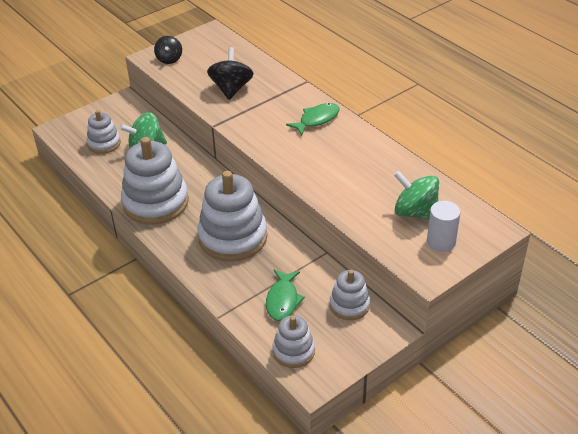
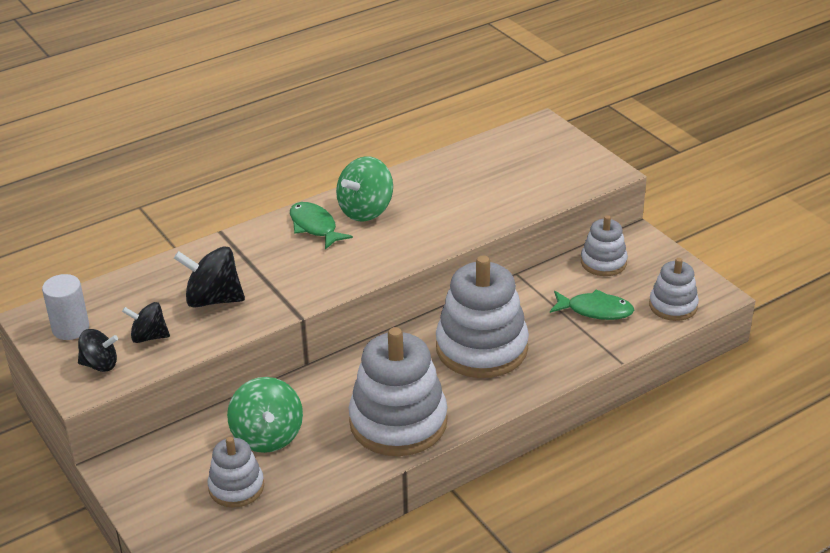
camera: 85 degrees left, 5 degrees down
(194, 71) = (149, 337): none -> black spinning top
(415, 212) = (510, 170): green spinning top -> green spinning top (366, 210)
(441, 242) = (559, 159): white cylinder -> white cylinder (70, 328)

